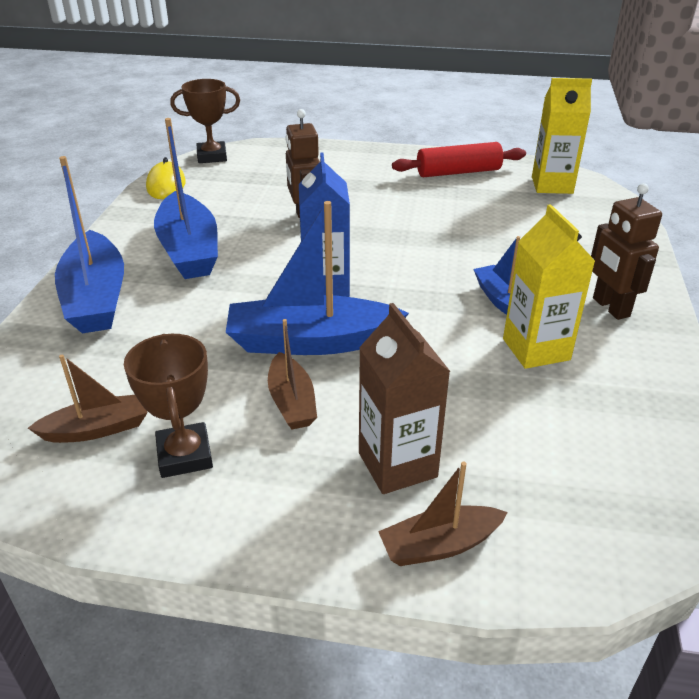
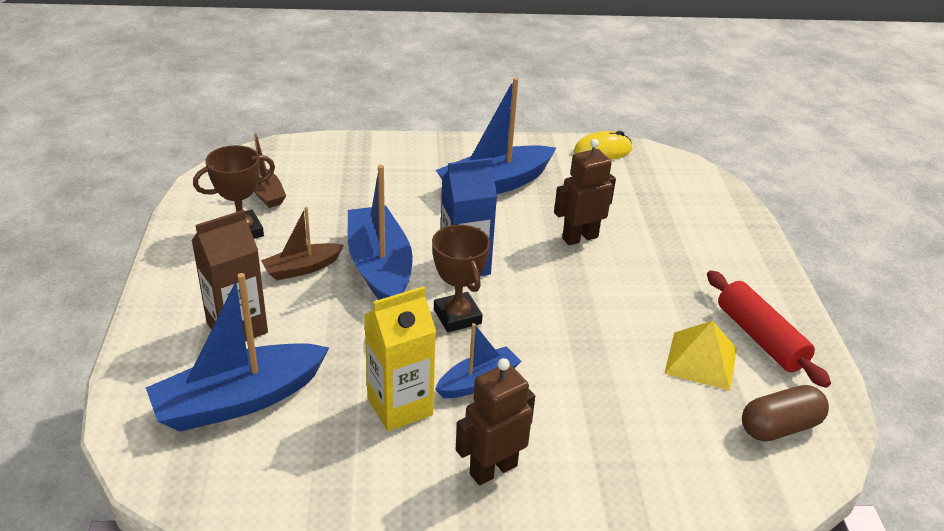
camera: 75 degrees right, 0 degrees up
(96, 298) = (410, 158): blue boat -> blue boat (239, 400)
(212, 156) = (677, 163): brown trophy -> brown trophy (457, 316)
(439, 545) = (159, 354): brown boat -> none
(481, 198) = (701, 360): none -> yellow pyramid
(552, 185) = (779, 427): yellow carton -> brown capsule

